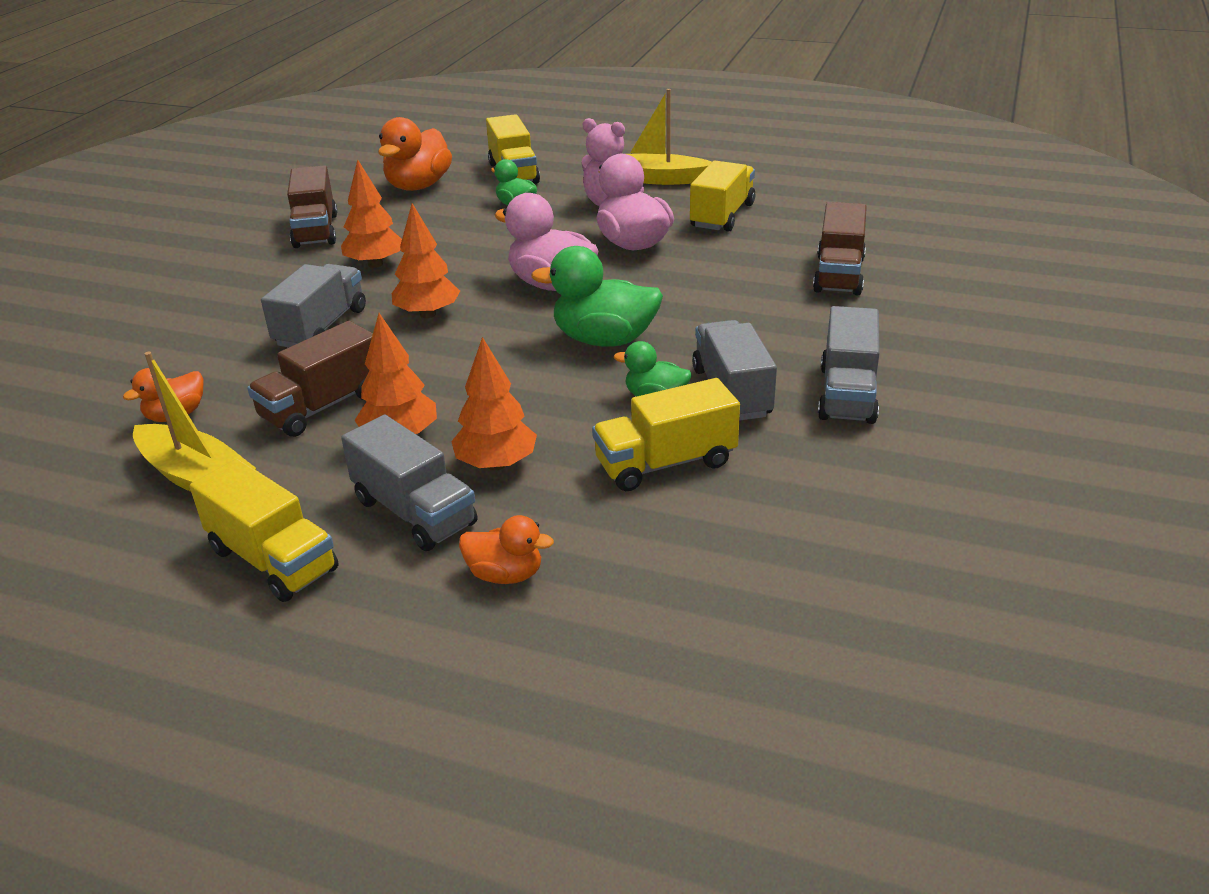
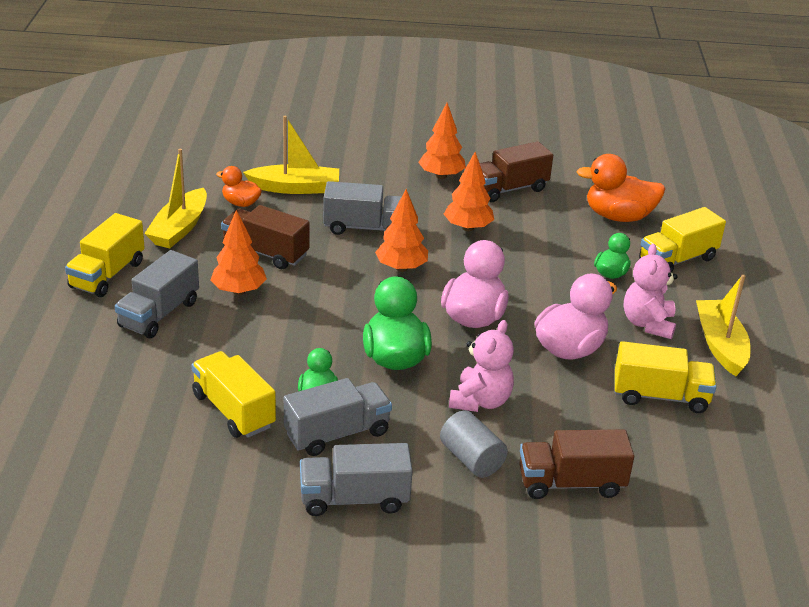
camera: 70 degrees right, 0 degrees up
(178, 367) = (295, 188): none -> yellow boat
(496, 464) = (216, 336): orange tree -> orange tree (441, 176)
(505, 574) = (104, 361): orange duck -> none
(700, 301) = (480, 401): none -> pink teddy bear
(793, 318) = (471, 459): none -> grey cylinder

